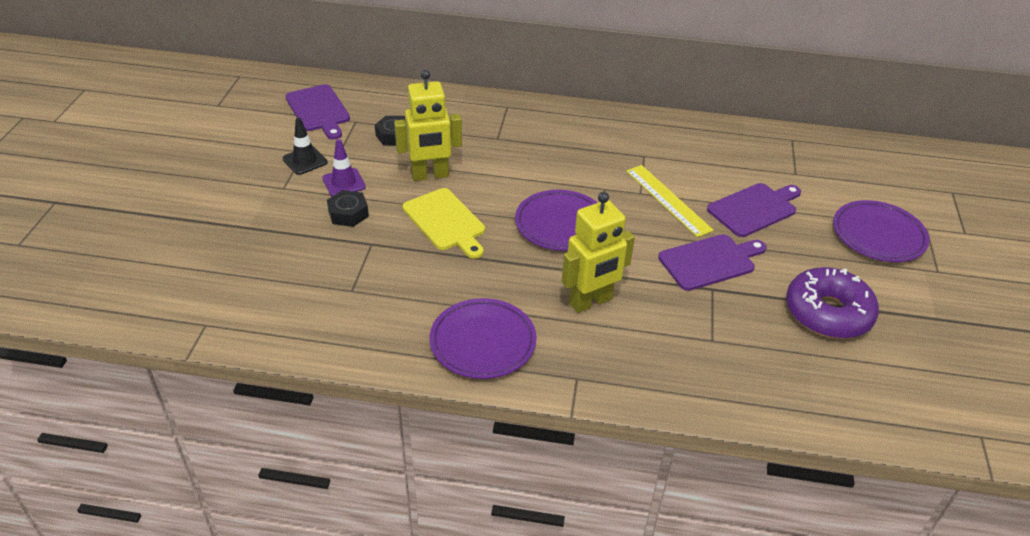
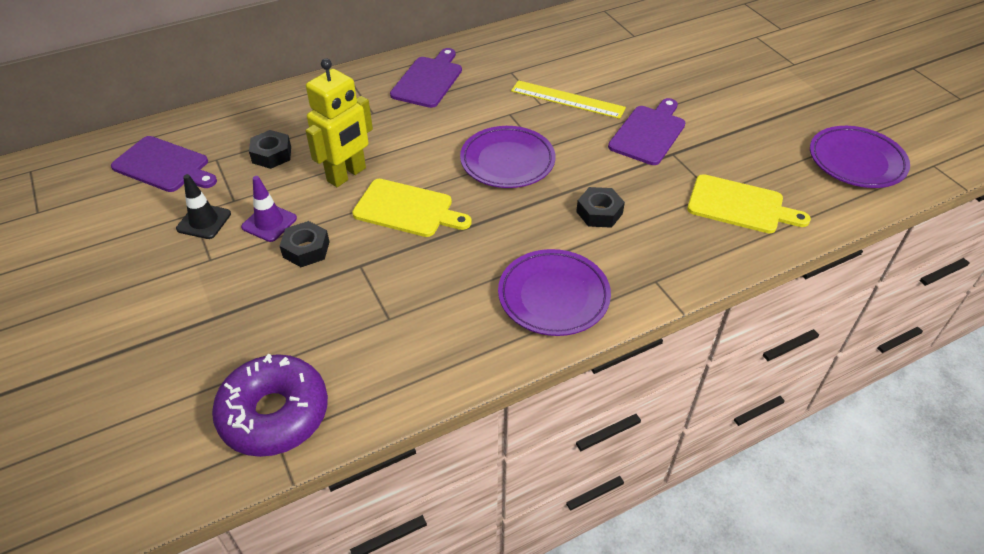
camera: 35 degrees left, 5 degrees up
(591, 302) = (599, 213): yellow robot -> black nut
(724, 362) = (740, 205): none -> yellow cutting board
(754, 209) = (635, 76): purple cutting board -> purple cutting board (428, 80)
(827, 313) = (763, 130): purple donut -> purple donut (274, 414)
(878, 235) = (734, 56): purple plate -> purple plate (856, 161)

